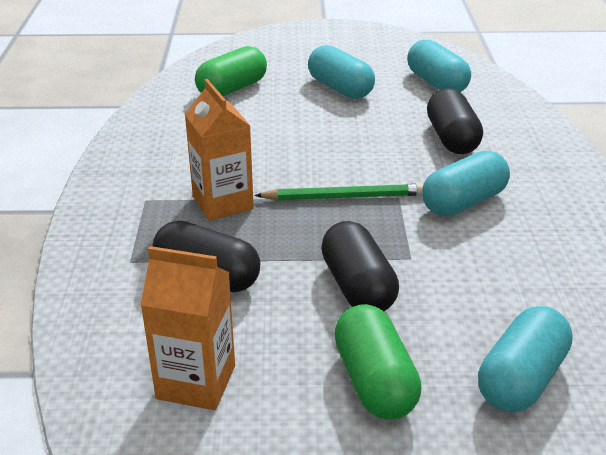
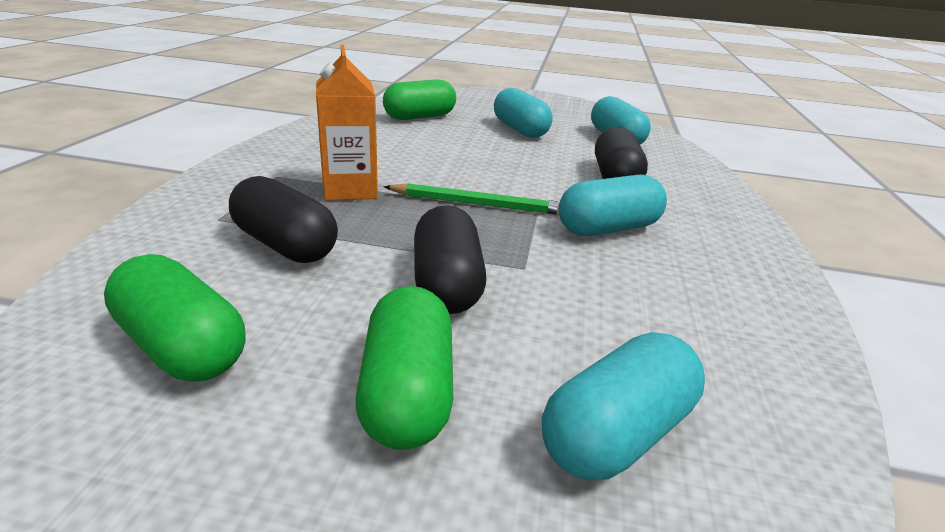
camera: 10 degrees right, 5 degrees down
(196, 382) = (182, 347): orange carton -> green capsule

